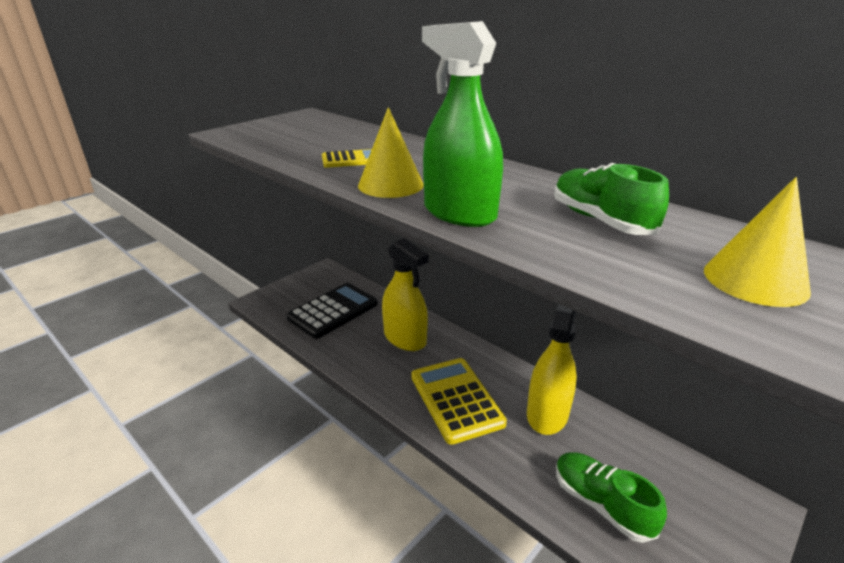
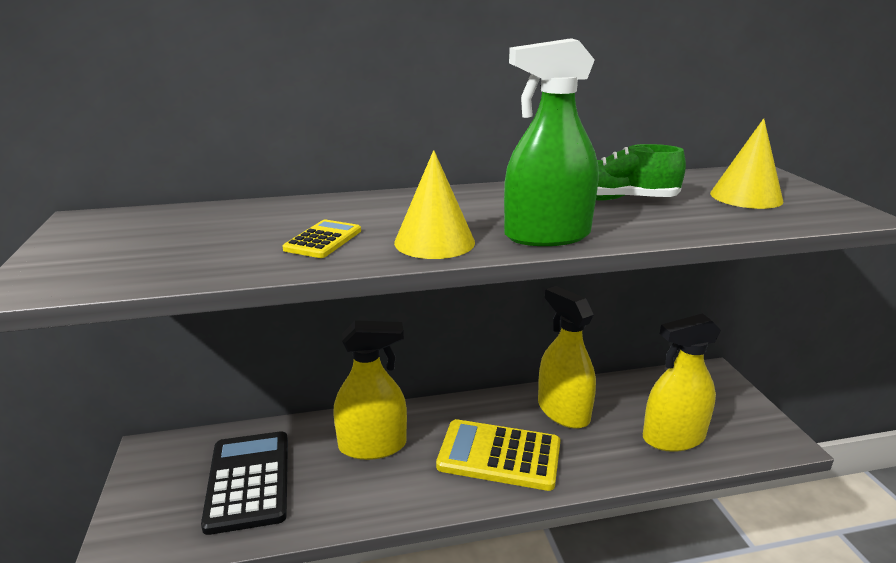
camera: 55 degrees left, 5 degrees down
(601, 504) = (673, 437): green shoe -> yellow spray bottle

